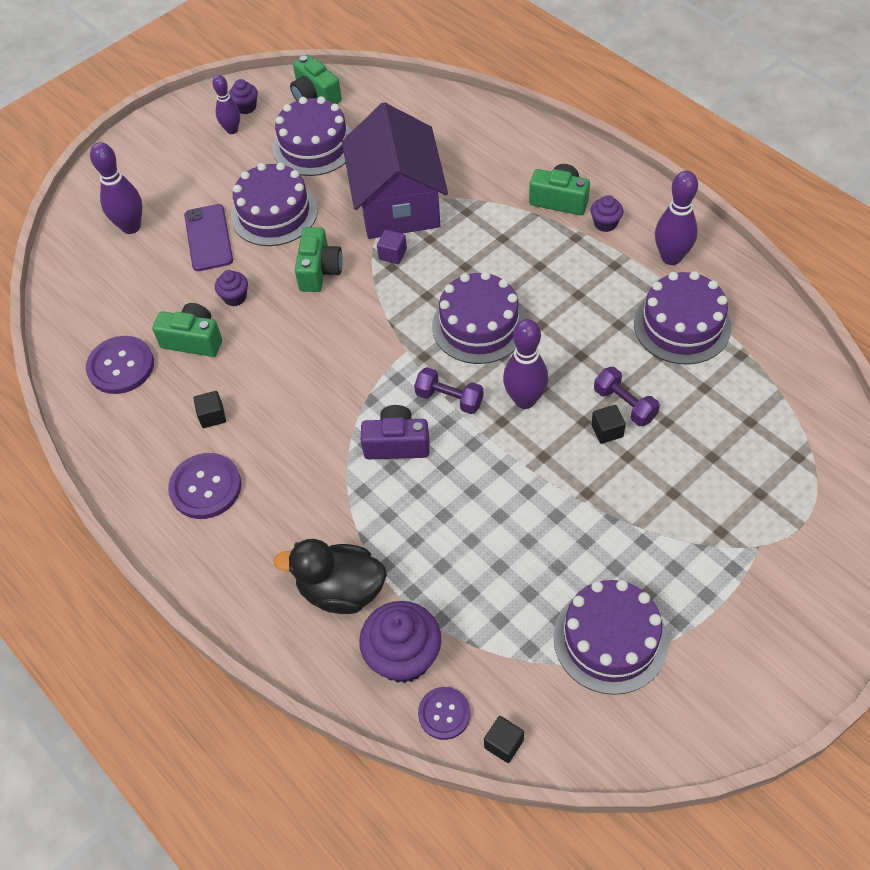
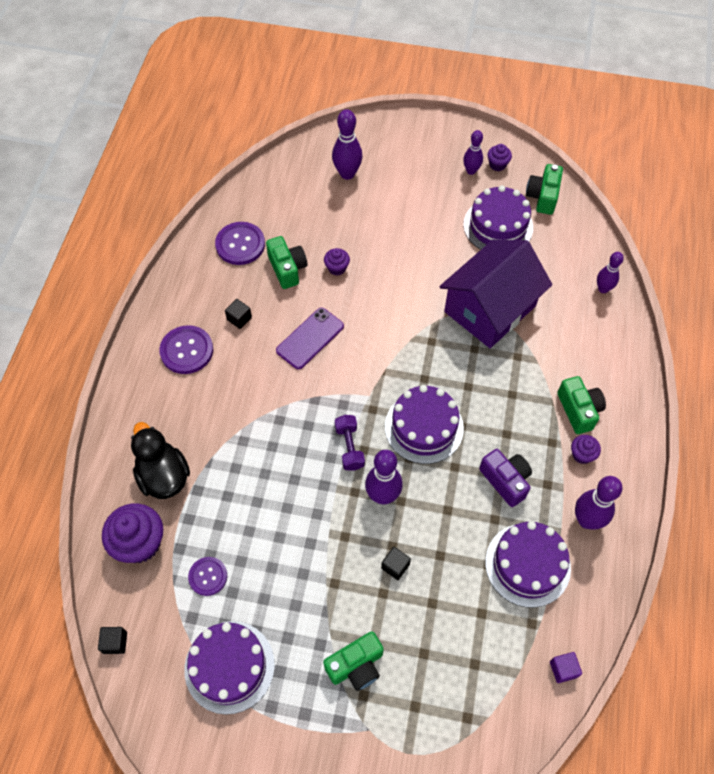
camera: 50 degrees right, 5 degrees up
(208, 238) = (372, 221): purple phone -> purple phone (310, 338)
(274, 213) = (421, 243): purple cake -> none
(319, 271) = (395, 301): green camera -> green camera (356, 666)
(392, 254) = (443, 335): purple cube -> purple cube (563, 669)
(397, 444) = (292, 438): purple camera -> purple camera (505, 480)
(444, 714) = (115, 593): purple button -> purple button (208, 576)
(453, 112) = (603, 289): none -> purple bowling pin
(625, 404) = (426, 565): purple dumbbell -> none

